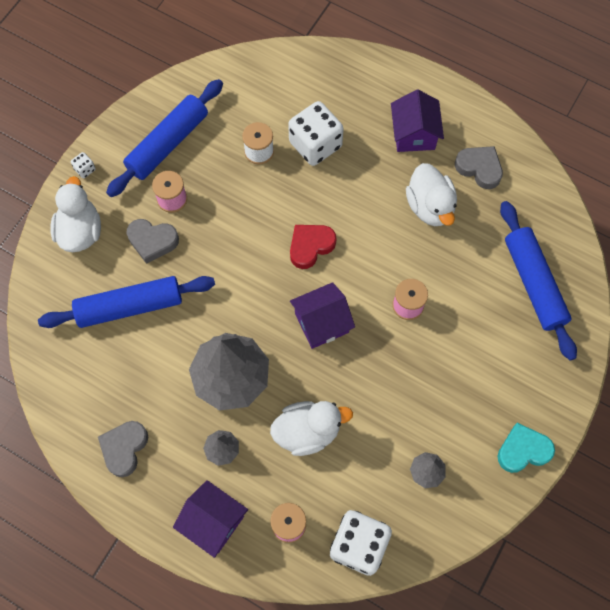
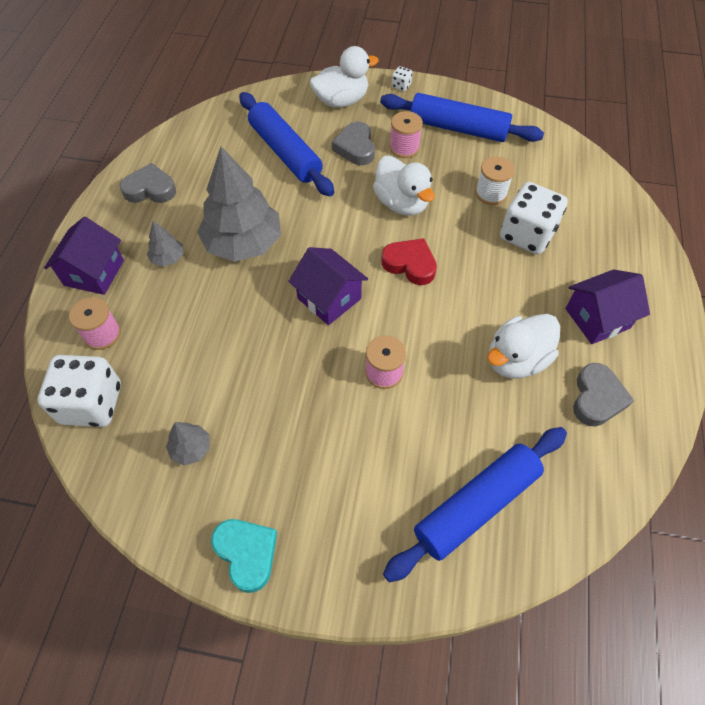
camera: 70 degrees right, 10 degrees down
(307, 432) = (205, 321): white duck -> white duck (401, 203)

